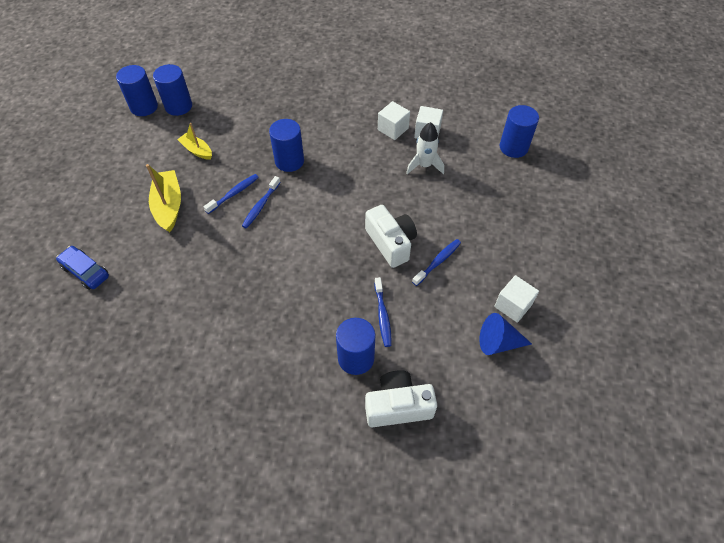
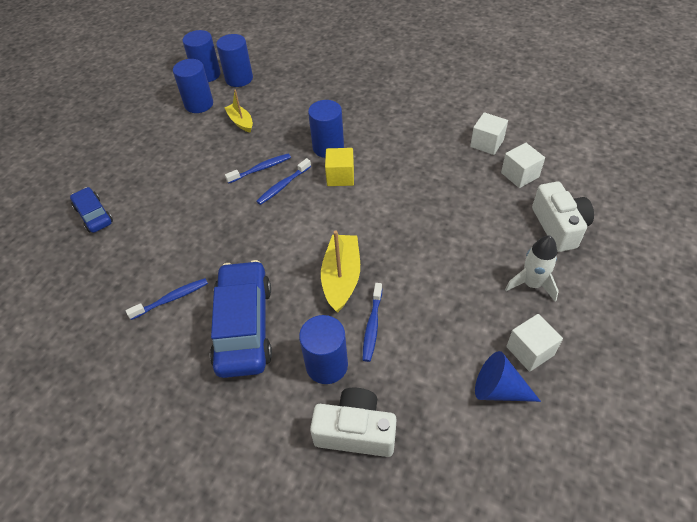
camera: 20 degrees right, 5 degrees down
(168, 206) = (194, 169): yellow boat -> yellow boat (341, 278)
(272, 342) = (244, 326): none -> blue car
(310, 187) = (340, 176): none -> yellow cube
(391, 243) = (408, 250): white camera -> white camera (559, 227)
(393, 129) = (449, 134): white cube -> white cube (519, 175)
(424, 165) = (472, 177): white rocket -> white rocket (531, 284)
(438, 261) = (455, 281): blue toothbrush -> blue toothbrush (171, 299)
(513, 147) = (583, 176): blue cylinder -> blue cylinder (199, 104)

